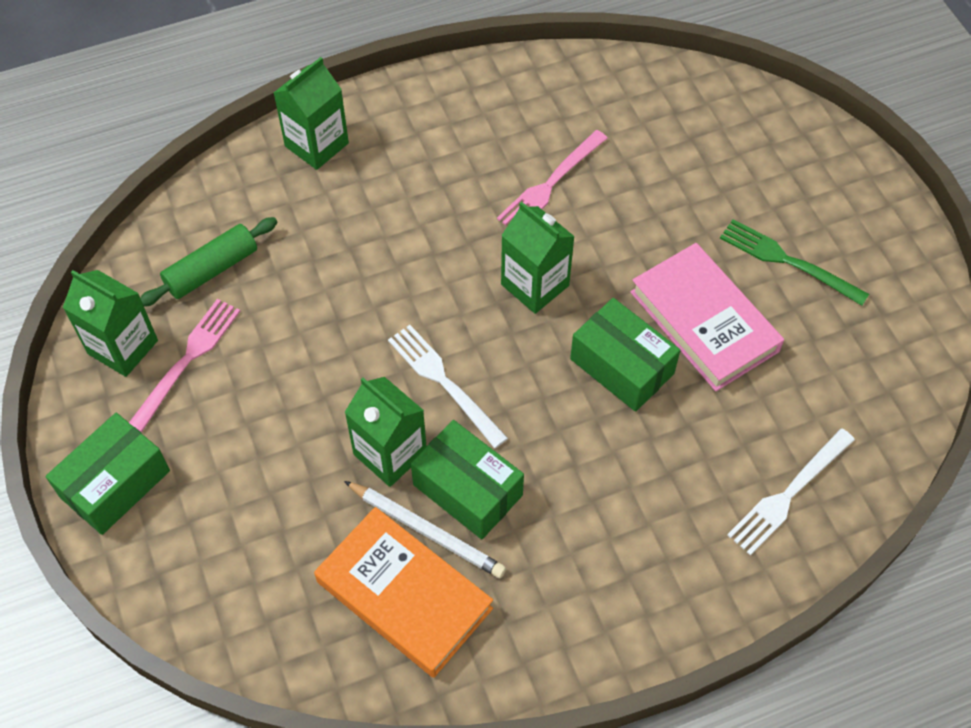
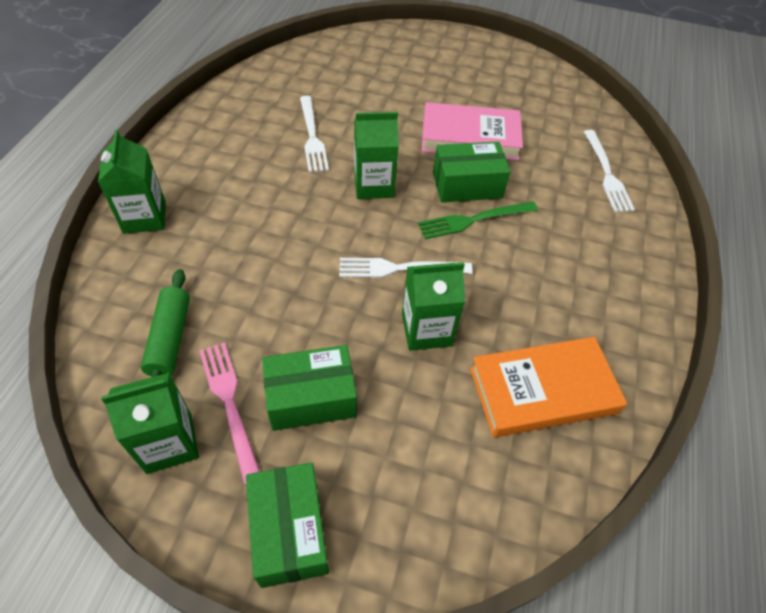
camera: 55 degrees left, 5 degrees down
(426, 531) = (503, 347): white pencil -> none
(467, 490) = (490, 306): green box -> green box (311, 398)
(549, 185) = (312, 137): pink fork -> white fork
(786, 261) = (463, 88): green fork -> green fork (472, 220)

